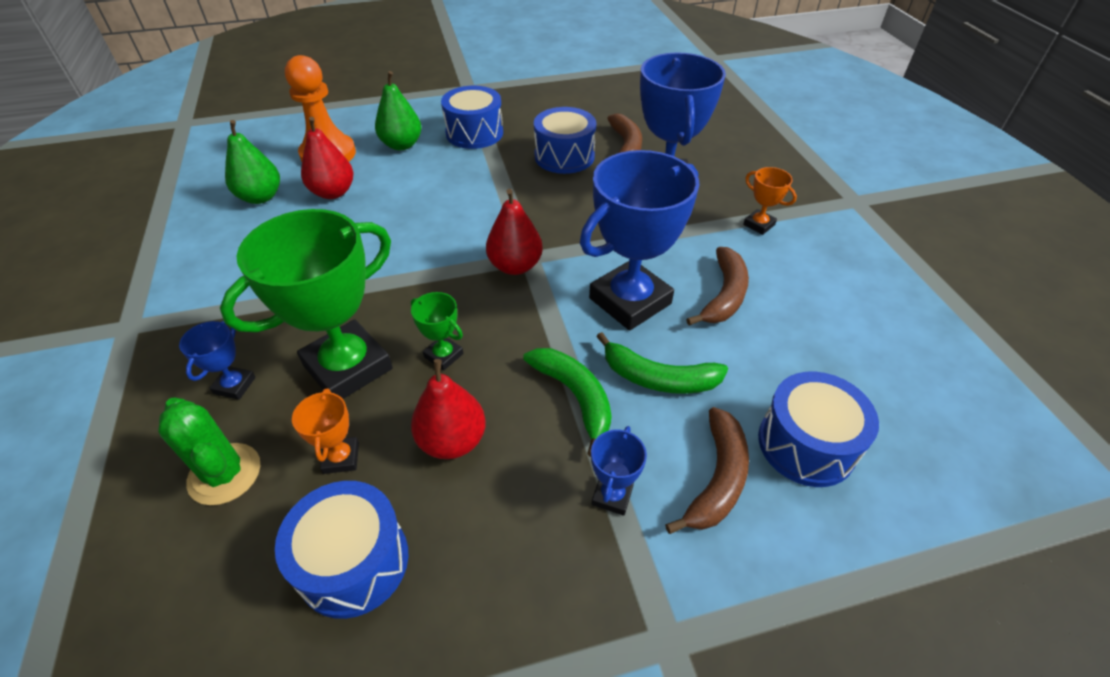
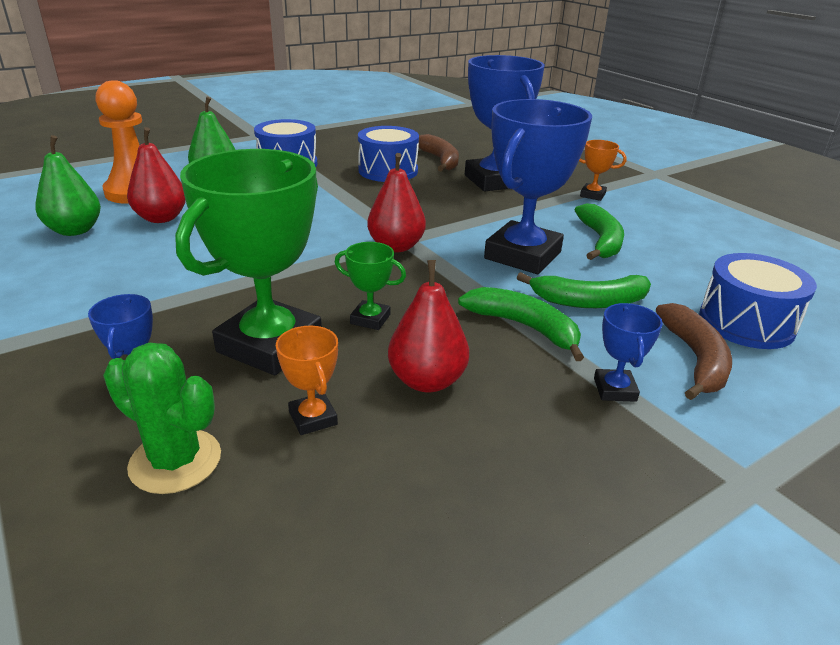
camera: 20 degrees left, 15 degrees down
(353, 562) = (389, 501): blue drum -> none
(724, 295) = (600, 241): brown banana -> green banana

